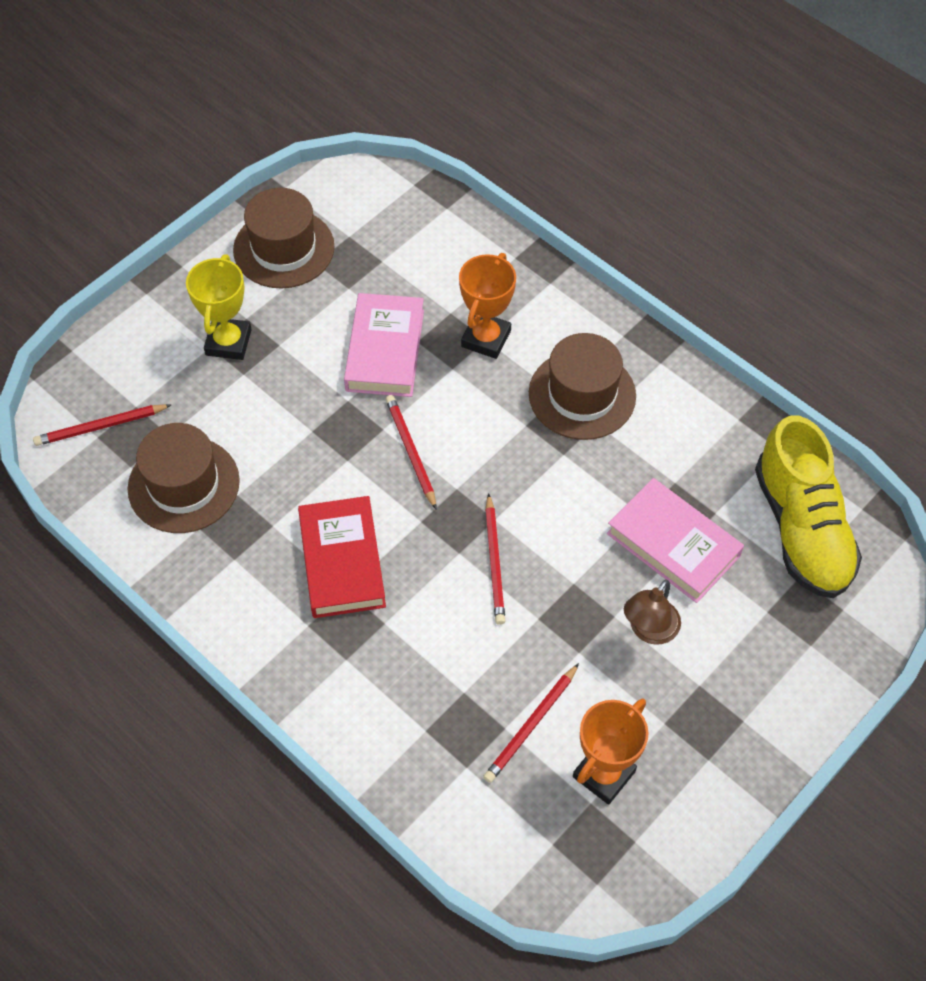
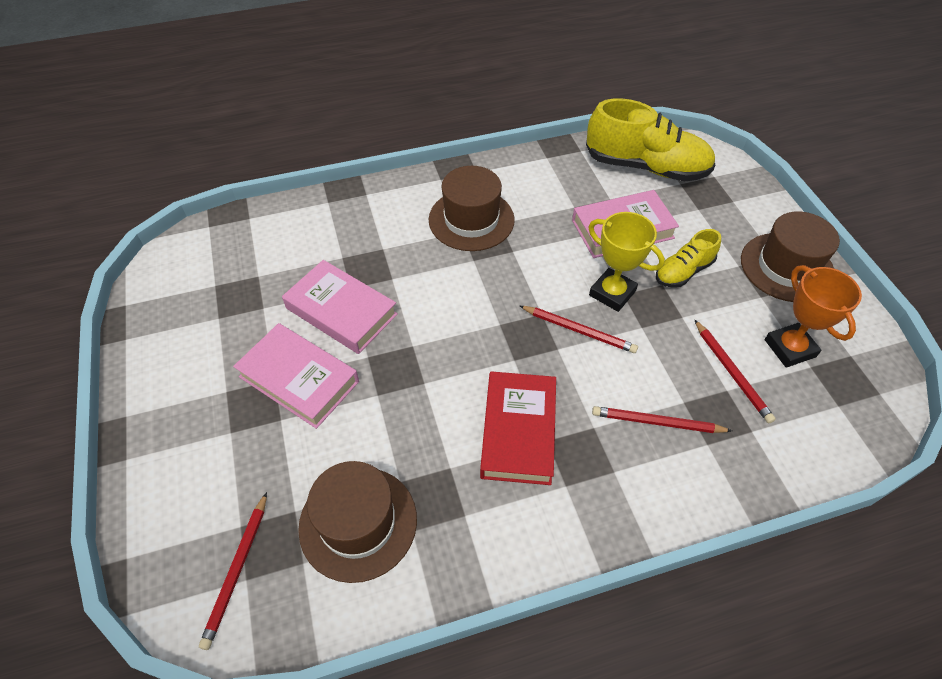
camera: 60 degrees left, 5 degrees down
(228, 342) = (238, 416): yellow trophy -> yellow trophy (612, 293)
(284, 248) = (183, 333): brown hat -> brown hat (786, 267)
(291, 362) = (299, 379): none -> pink book
(342, 561) = (518, 431): red book -> red book turned 75 degrees clockwise
(410, 452) = (447, 337): red pencil -> red pencil (657, 422)
(486, 338) = (382, 248): orange trophy -> none
(649, 630) = (683, 271): brown lamp -> yellow shoe

